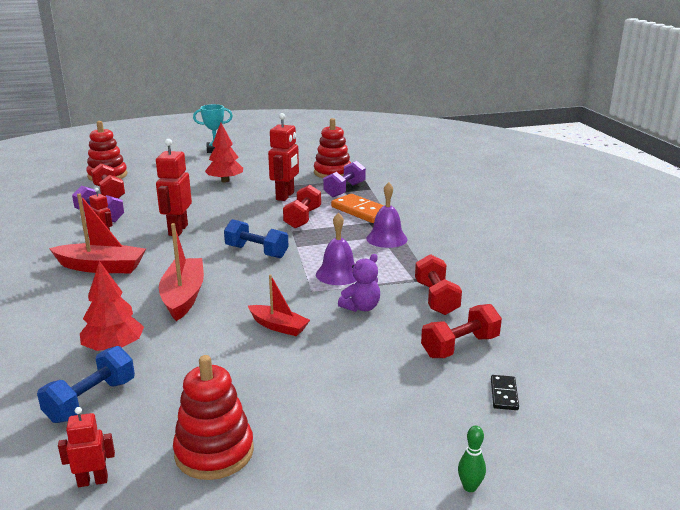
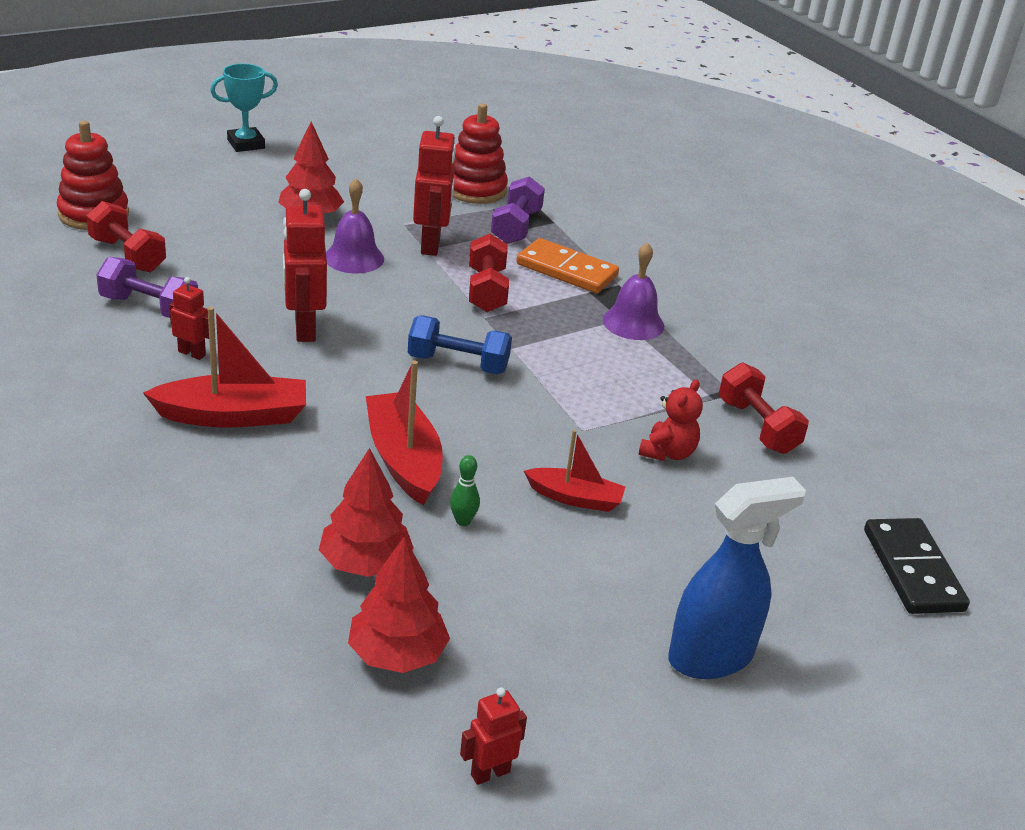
camera: 20 degrees left, 10 degrees up
(91, 400) = (397, 654): blue dumbbell -> red tree
(214, 452) = (616, 706): red stacking toy -> none
(307, 430) = (711, 657): none -> blue spray bottle
(338, 274) = (602, 396): purple bell -> purple bell (354, 258)
(361, 307) = (667, 453): purple teddy bear -> red teddy bear
(460, 346) = (827, 504): red dumbbell -> none
(469, 487) = (936, 703): green bowling pin -> green bowling pin (463, 521)
(504, 394) = (913, 570): black domino -> black domino, size x1.97

